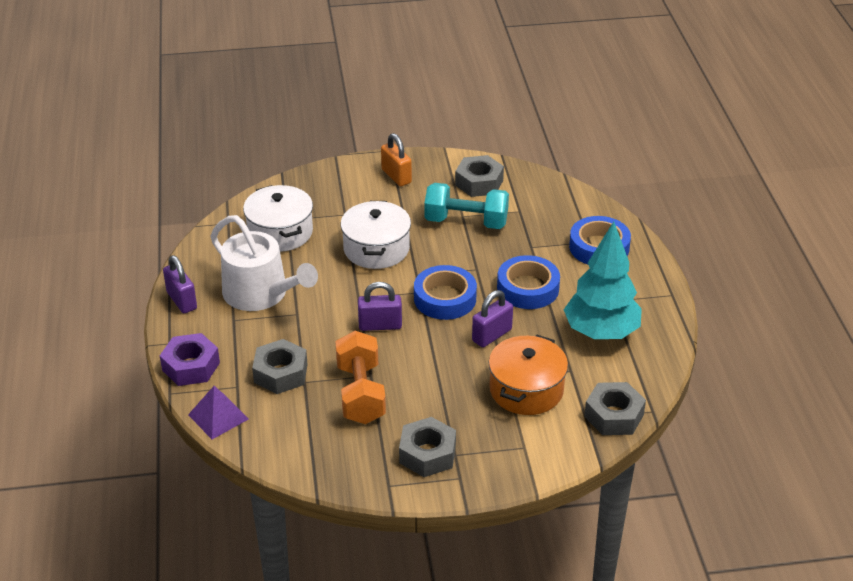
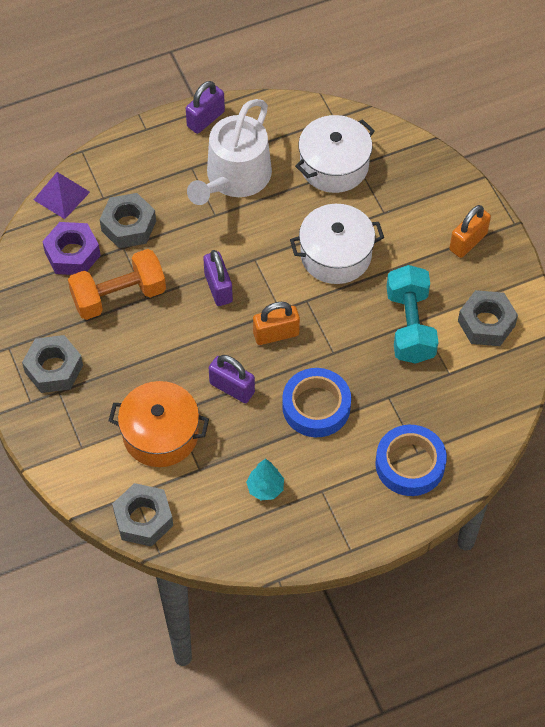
camera: 75 degrees right, 20 degrees up
(191, 366) = (119, 155): purple nut -> purple nut (72, 254)
(445, 298) = (276, 334): blue tape -> orange padlock
(601, 333) = (265, 488): turquoise tree -> turquoise tree, size x0.45

